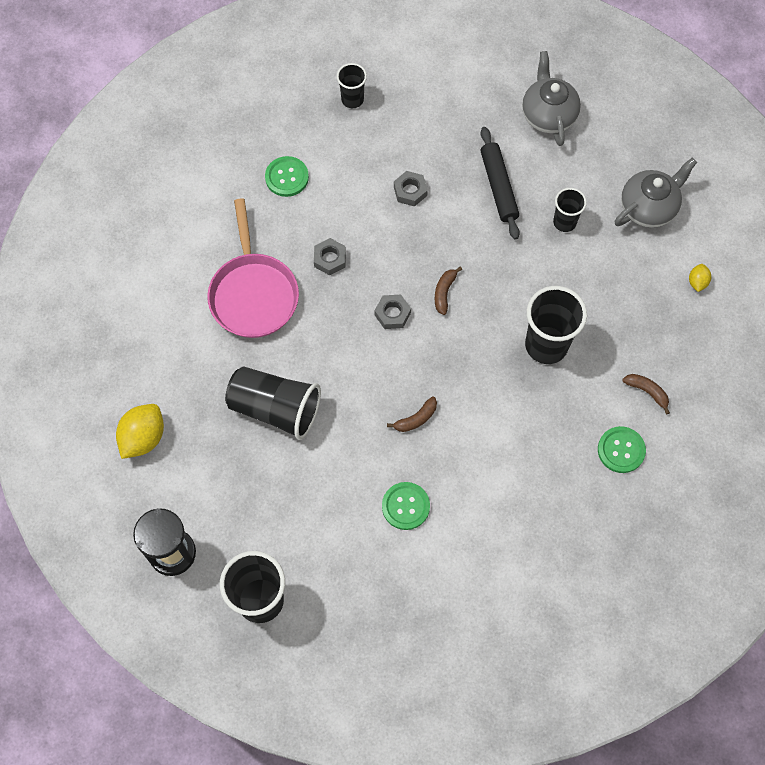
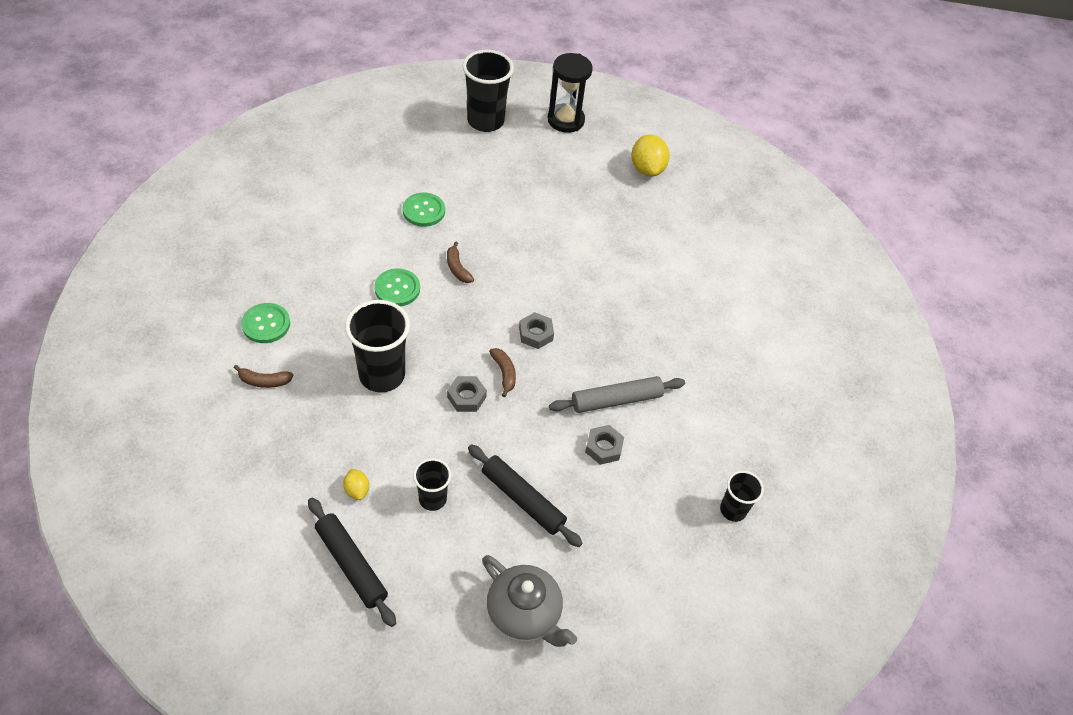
camera: 140 degrees right, 15 degrees down
(253, 294) = (660, 293): pink pan -> none
(275, 409) = (571, 226): black cup -> none
(287, 177) = (722, 399): green button -> green button (397, 288)
(330, 259) = (624, 350): grey nut -> grey nut (466, 397)
(370, 221) = (616, 400): none -> grey rolling pin
(416, 419) = (457, 268): brown banana -> brown banana turned 45 degrees counterclockwise
(648, 207) = (351, 565): grey teapot -> black rolling pin
(697, 282) = (258, 510): yellow lemon -> yellow lemon (357, 490)

